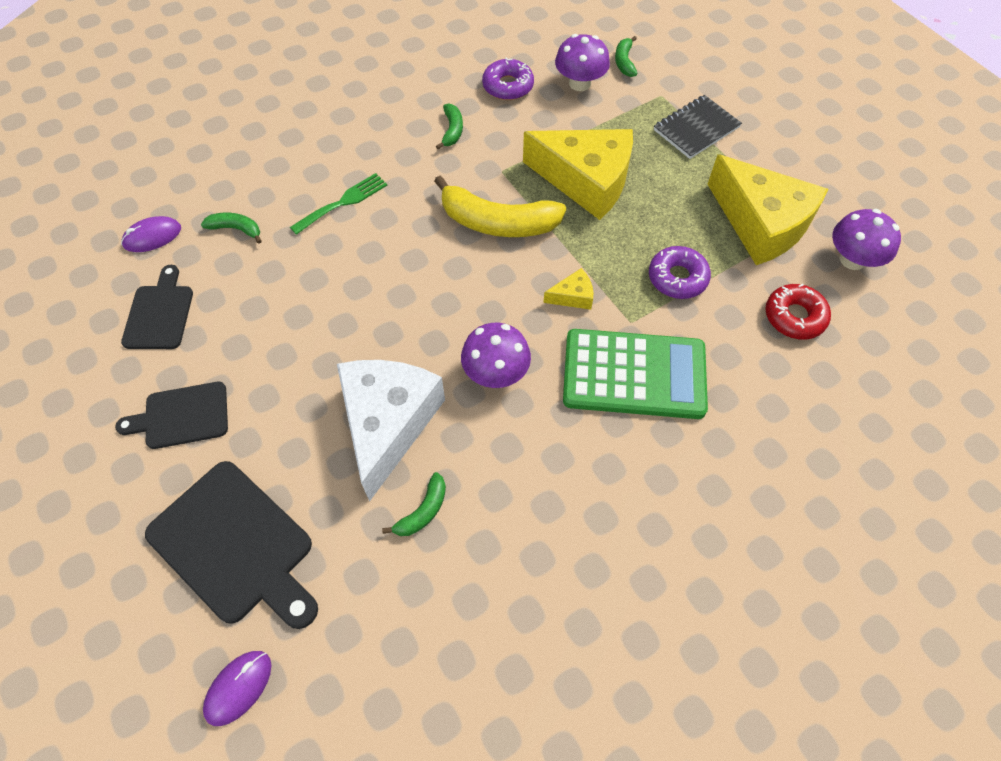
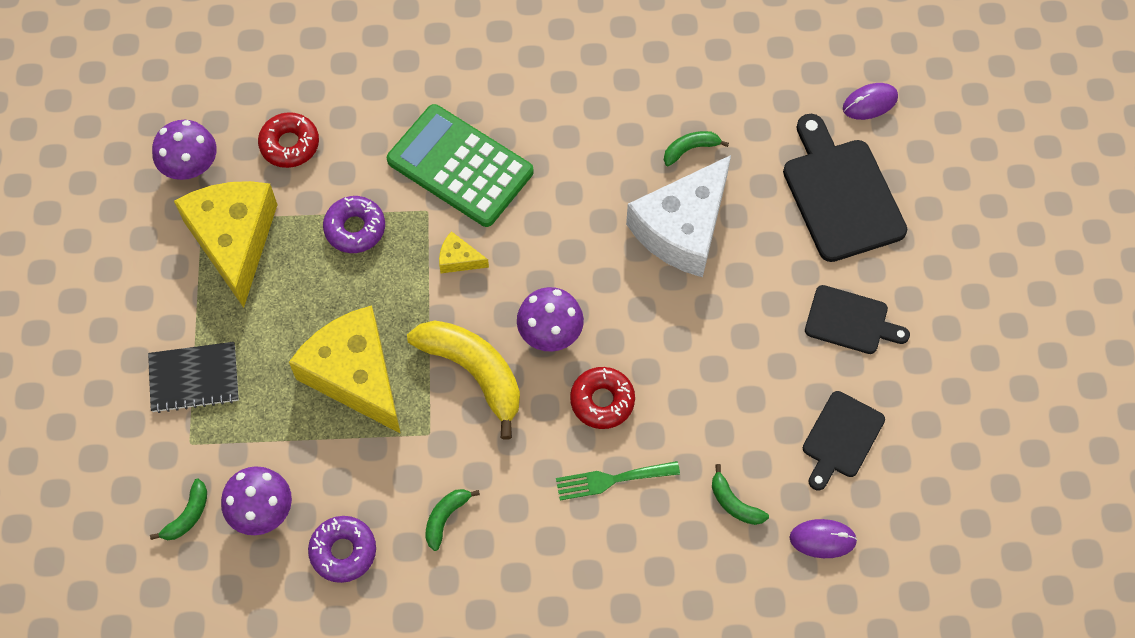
camera: 150 degrees left, 5 degrees up
(381, 249) = (602, 401): none -> red donut
(496, 373) = (570, 225): purple mushroom -> purple mushroom (550, 332)

